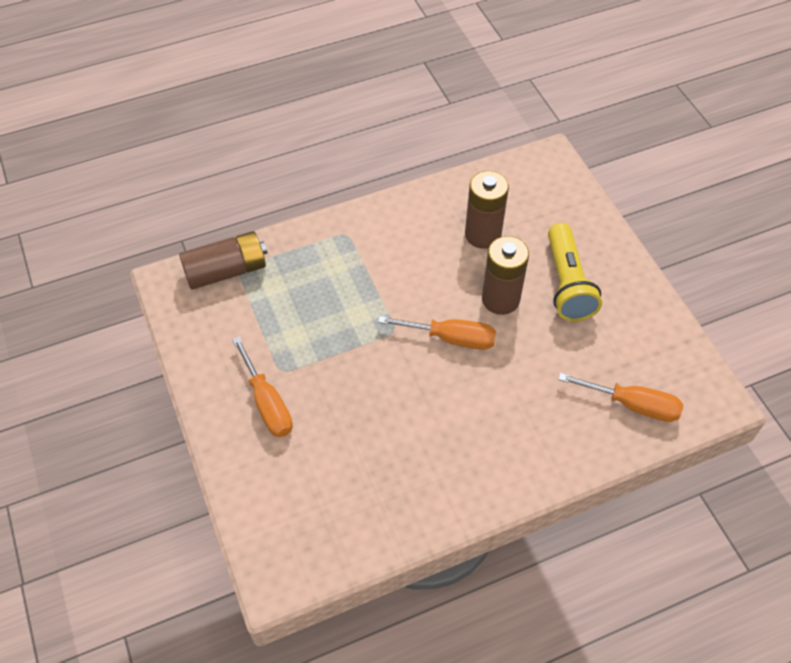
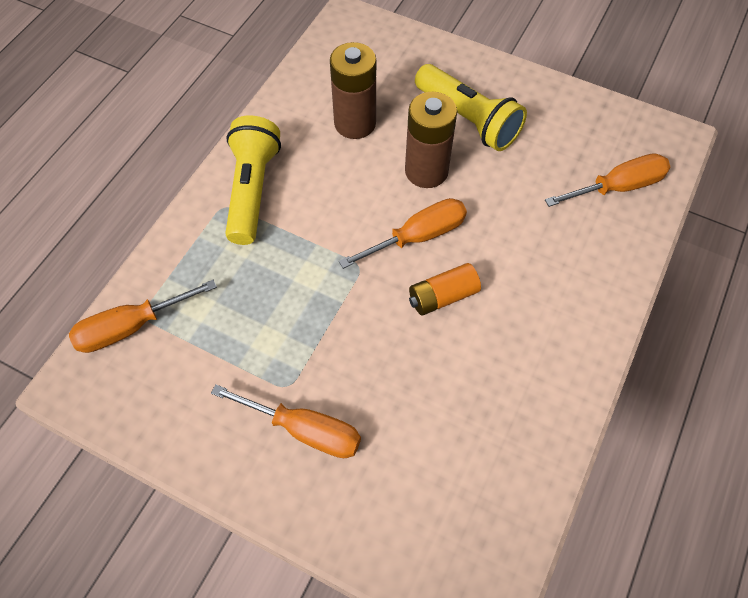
camera: 40 degrees left, 5 degrees up
(226, 271) = (131, 327): brown battery -> orange screwdriver
(372, 235) = (252, 190): none -> yellow flashlight
(429, 387) = (442, 296): none -> orange battery

